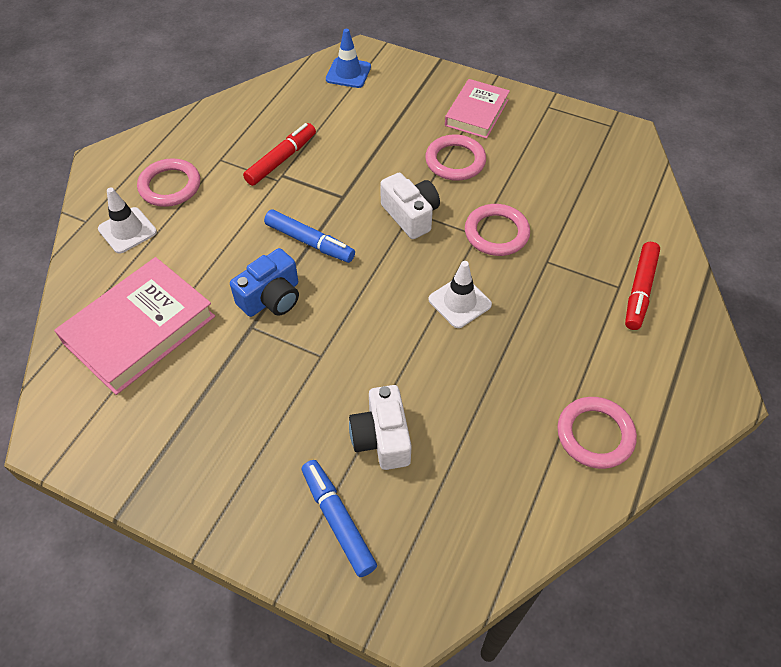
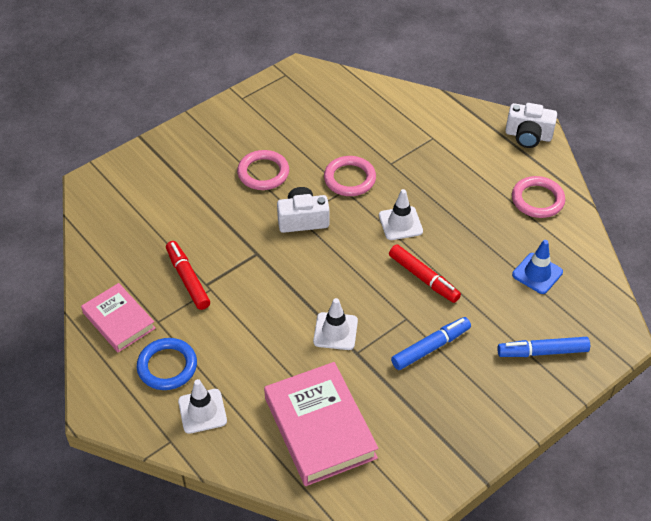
camera: 65 degrees left, 5 degrees down
(170, 186) = (167, 366): pink ring -> blue ring
(271, 298) = (335, 331): blue camera -> white traffic cone
(309, 242) = (292, 290): blue marker -> blue marker (430, 347)
(348, 73) = (111, 200): blue traffic cone -> blue traffic cone (537, 273)
(382, 438) = (491, 307): white camera -> white camera (528, 136)
(476, 113) = (219, 140): pink book -> pink book (119, 321)
(639, 290) = (441, 129): red marker -> red marker (423, 278)

